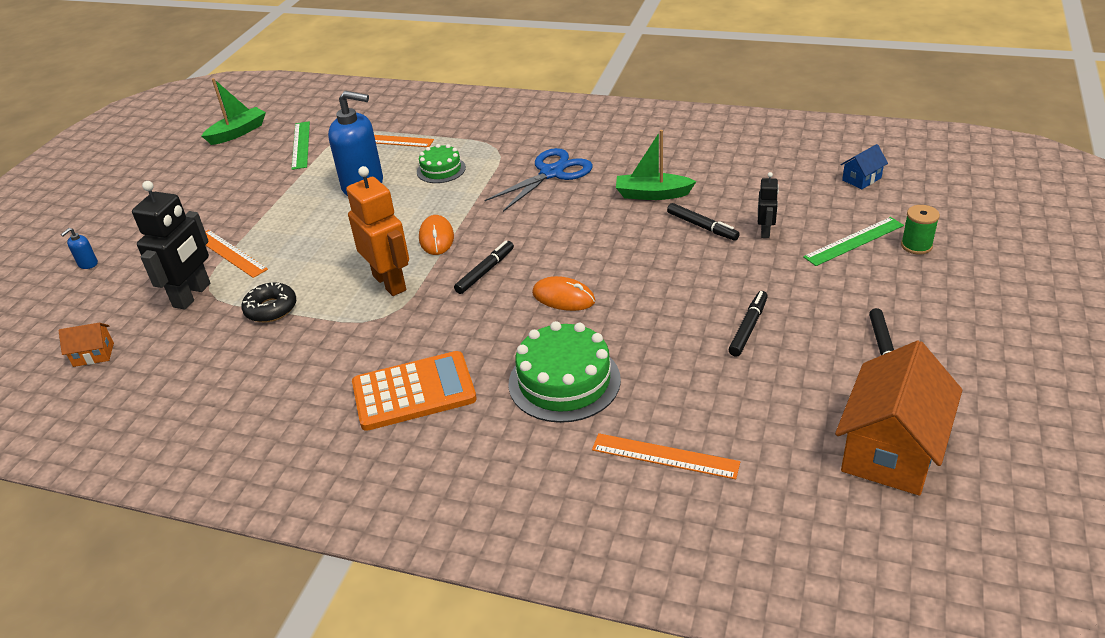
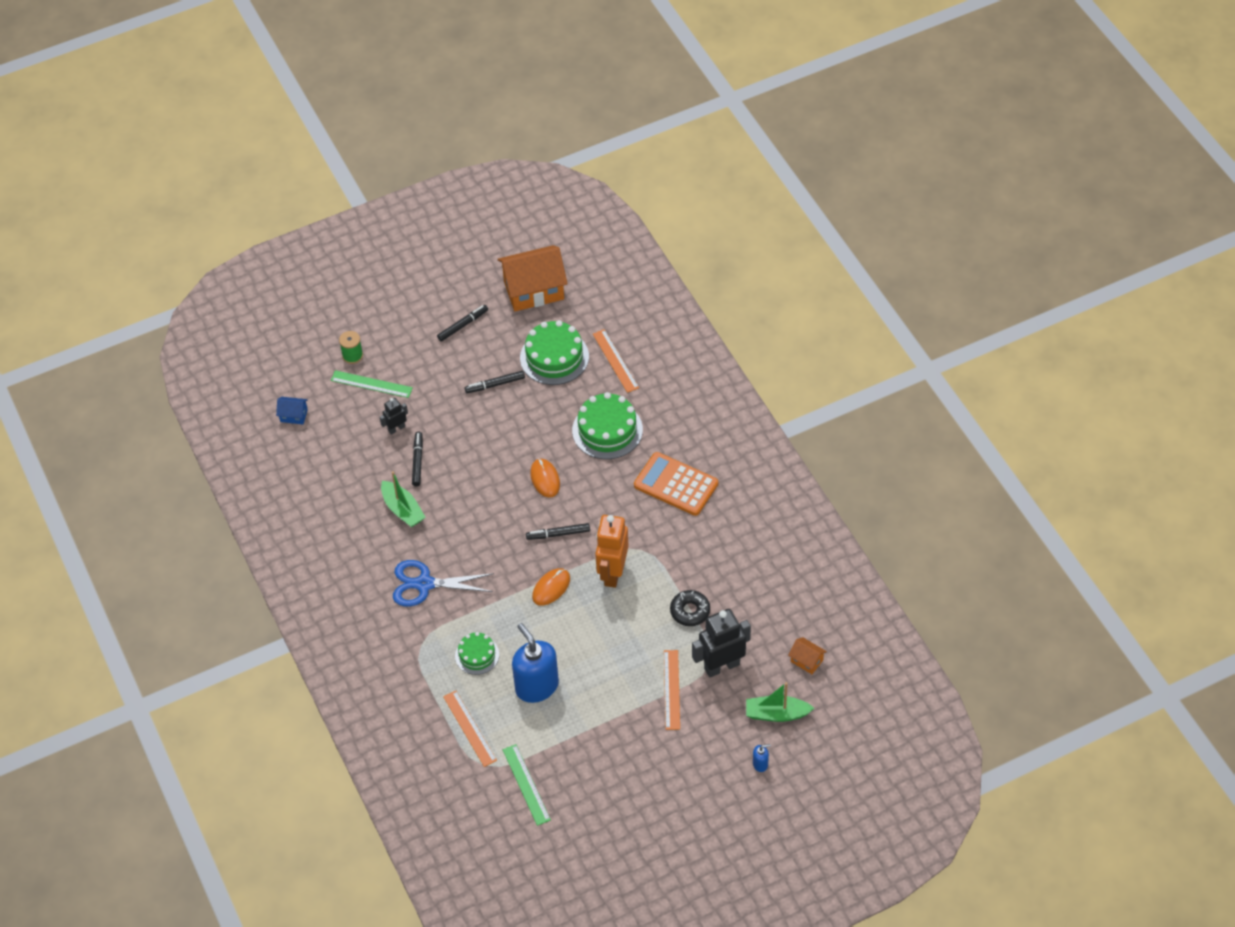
camera: 135 degrees left, 15 degrees up
(238, 133) = (550, 853): green boat -> green boat (776, 714)
(301, 145) = (526, 784): green ruler -> green ruler turned 60 degrees counterclockwise
(738, 401) = (554, 357): none -> green cake

